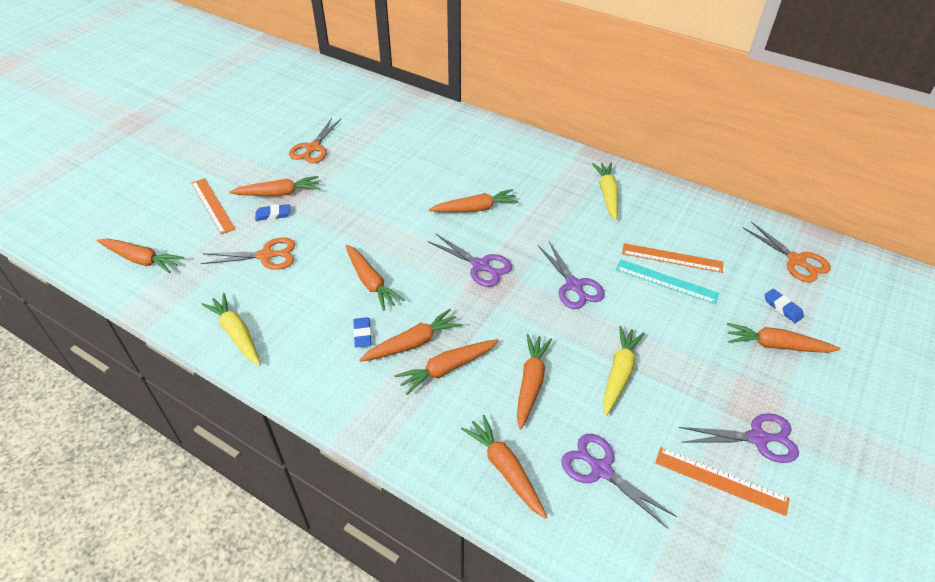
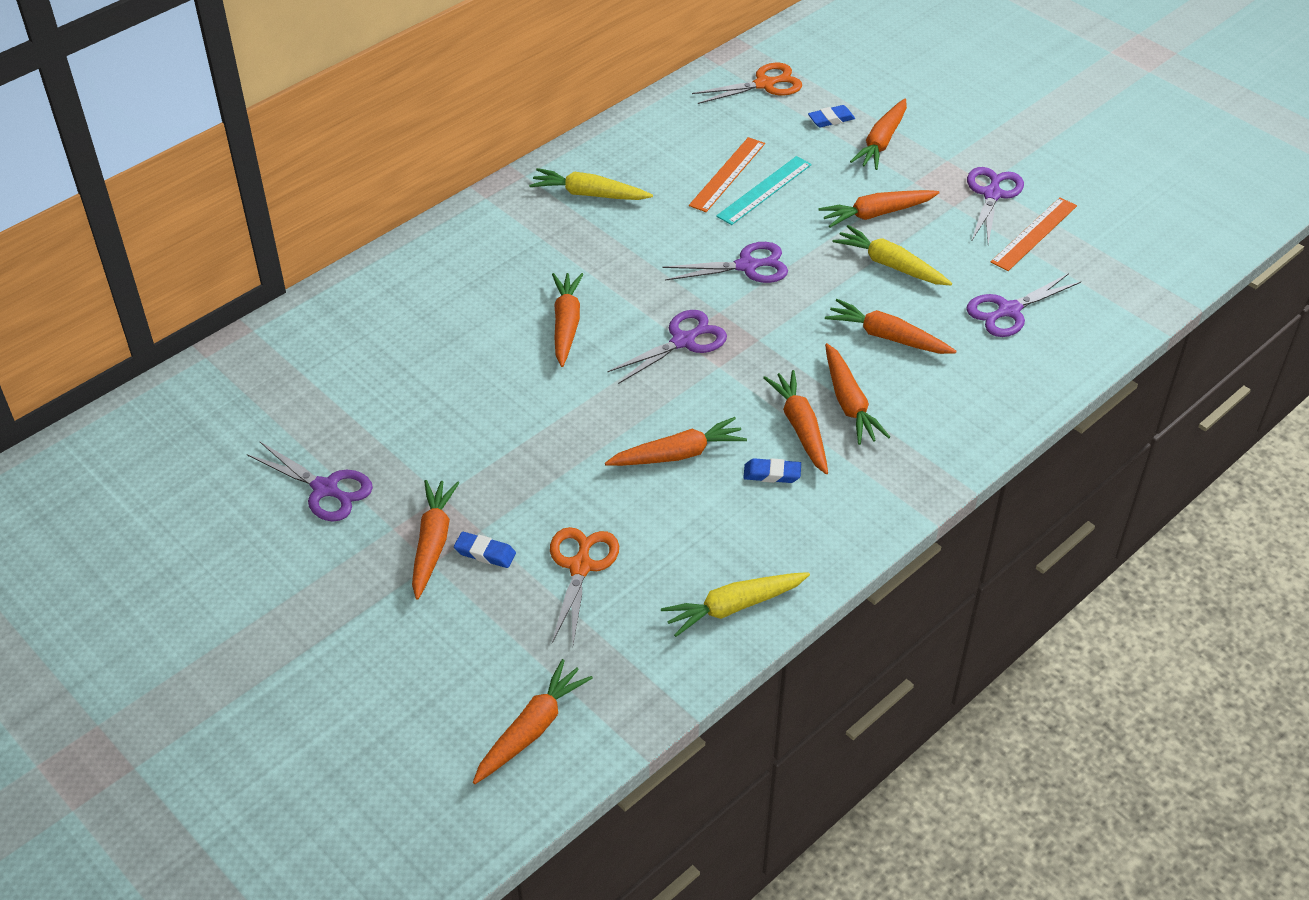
camera: 75 degrees left, 0 degrees up
(212, 205) = (427, 632): orange ruler -> none
(273, 214) = (485, 553): blue eraser -> blue eraser turned 75 degrees counterclockwise
(313, 148) = (325, 489): orange scissors -> purple scissors
(505, 469) = (996, 381): orange carrot -> orange carrot (876, 214)

